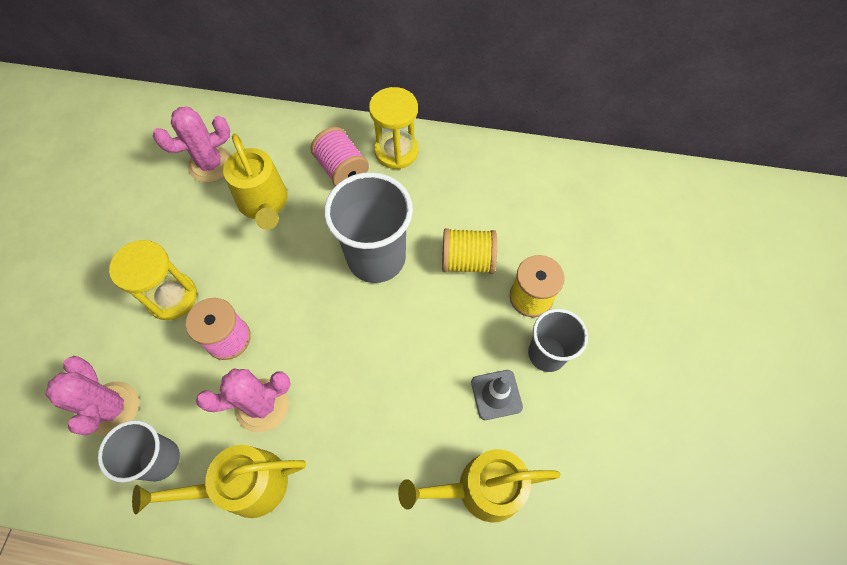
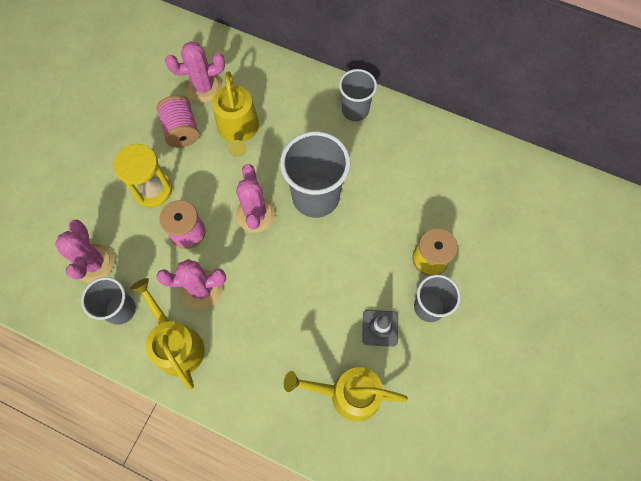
camera: 15 degrees right, 5 degrees up
(245, 485) = (177, 344): yellow watering can -> yellow watering can turned 60 degrees clockwise
(308, 296) = (255, 214): none -> pink cactus
(342, 170) = (307, 116): pink spool -> pink spool (181, 130)
(396, 151) = (355, 110): yellow hourglass -> grey cup
(467, 261) = (387, 217): yellow spool -> none

